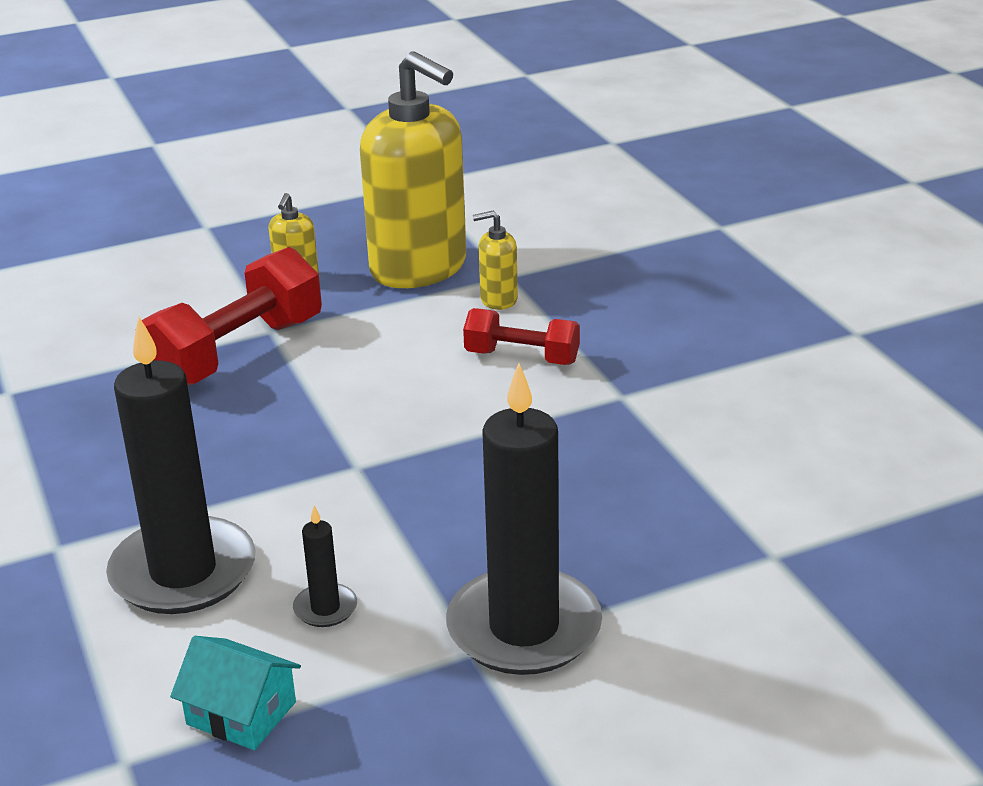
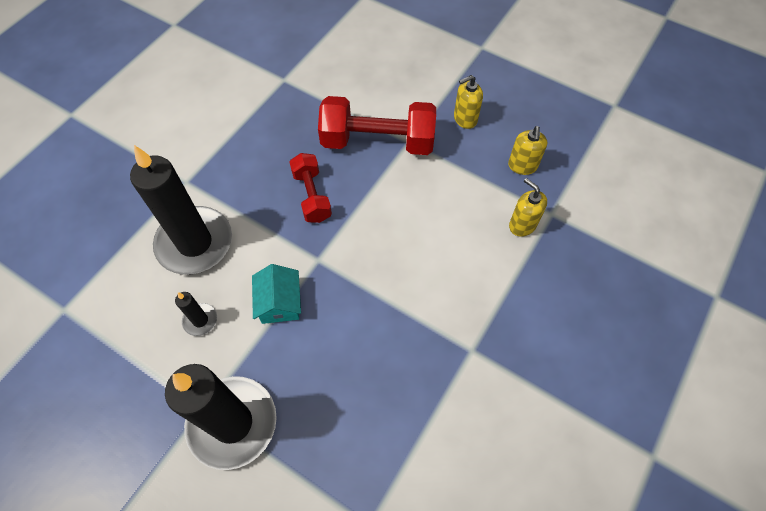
camera: 55 degrees right, 30 degrees up
(241, 713) = (112, 334): turquoise house -> turquoise house (279, 302)
(419, 268) = (522, 166): yellow soap dispenser -> yellow soap dispenser, size x0.42
(522, 357) = (472, 274): red dumbbell -> red dumbbell (312, 196)

